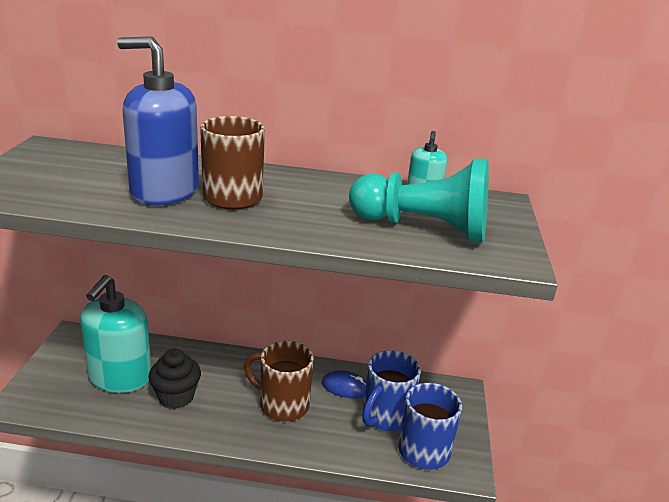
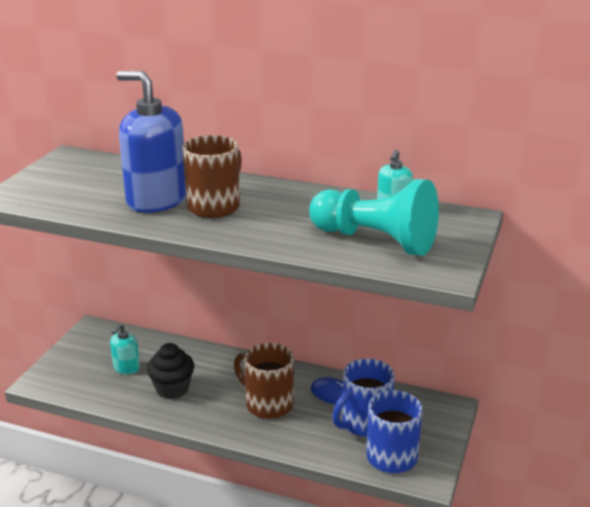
camera: 15 degrees right, 0 degrees up
(120, 377) = (126, 368): turquoise soap dispenser -> turquoise soap dispenser, size x0.48

